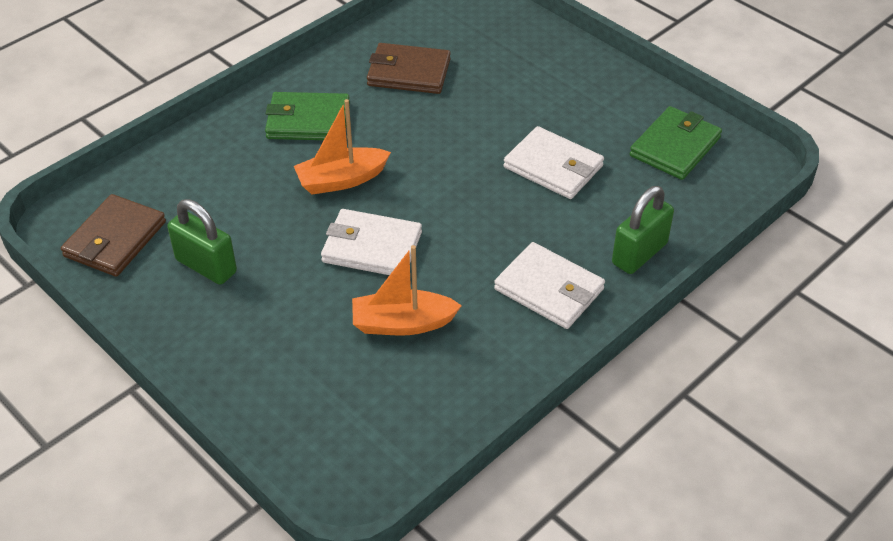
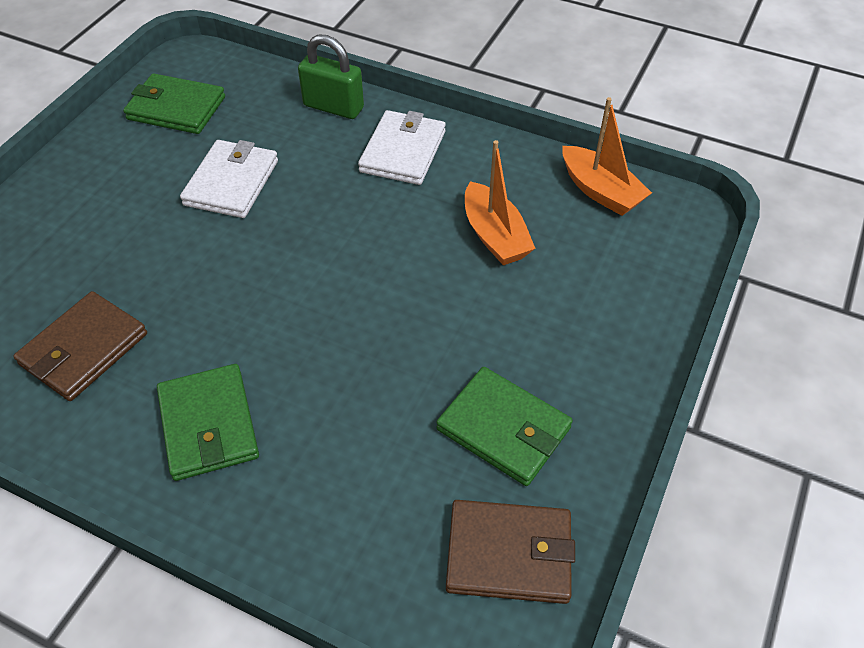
camera: 110 degrees left, 5 degrees up
(206, 266) = (503, 429): green padlock -> green wallet
(341, 180) = (311, 350): orange boat -> orange boat (600, 191)
(372, 247) = (406, 289): white wallet -> none
(408, 72) = (83, 349): brown wallet -> brown wallet turned 45 degrees clockwise

